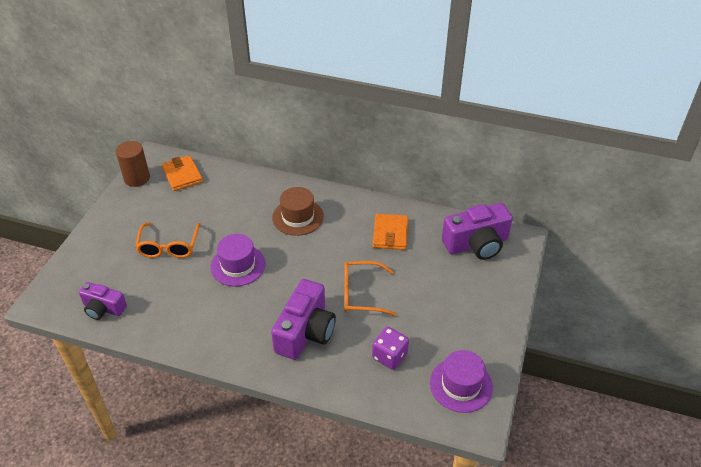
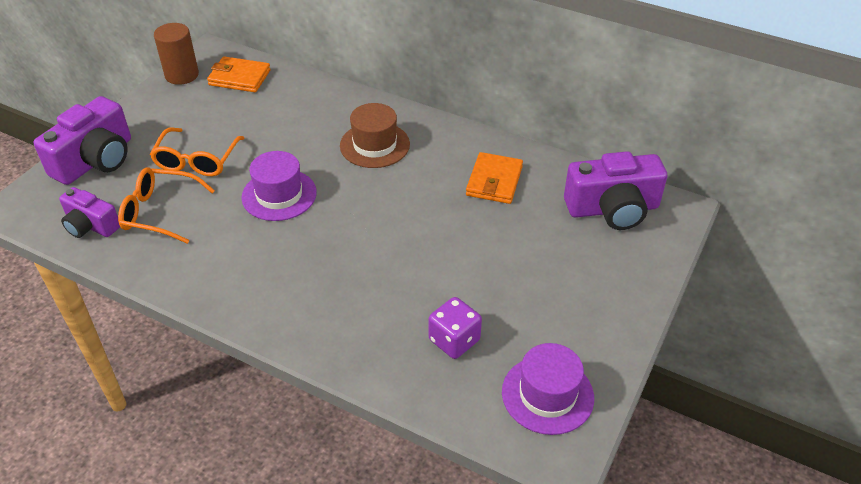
camera: 10 degrees right, 0 degrees up
(182, 175) = (239, 78): orange wallet -> orange wallet turned 60 degrees counterclockwise
(305, 332) = (345, 291): purple camera -> purple camera (95, 160)
(361, 294) = (435, 253): orange glasses -> orange glasses (160, 212)

